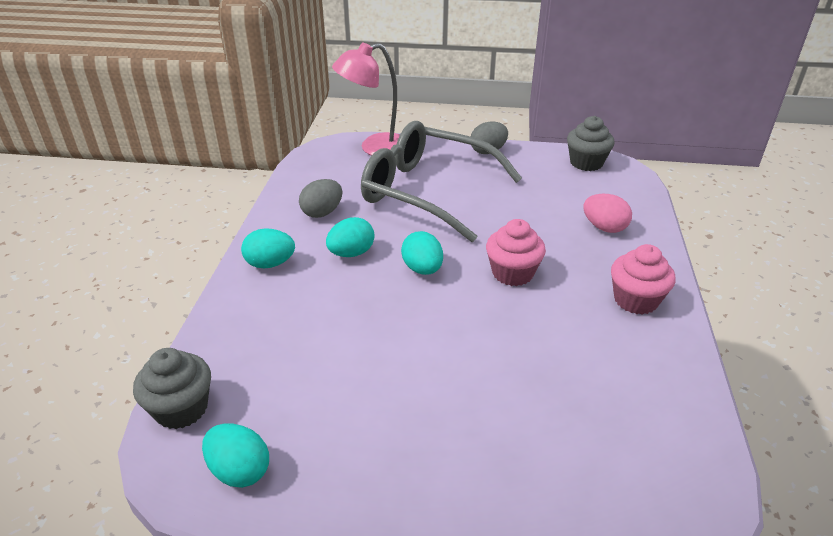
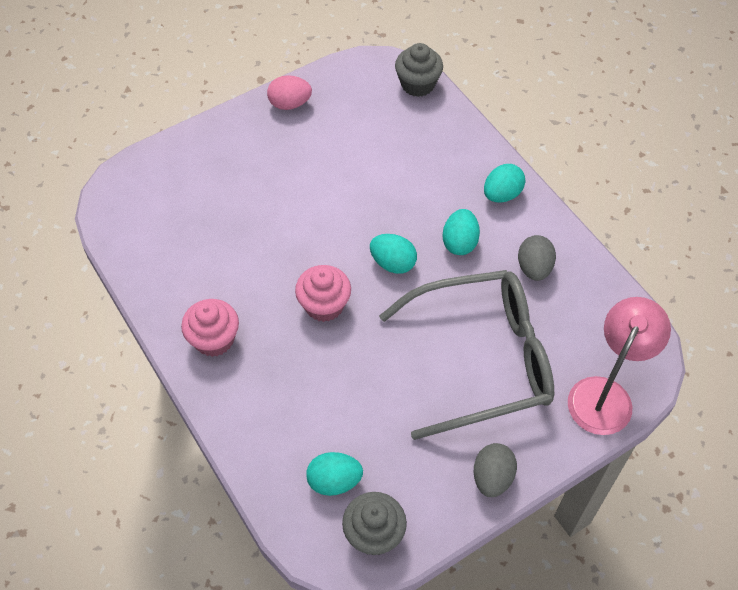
camera: 140 degrees right, 20 degrees up
(239, 470) = (351, 80): turquoise egg -> turquoise egg (334, 481)
(604, 227) = (287, 419): pink egg -> pink egg (290, 104)

